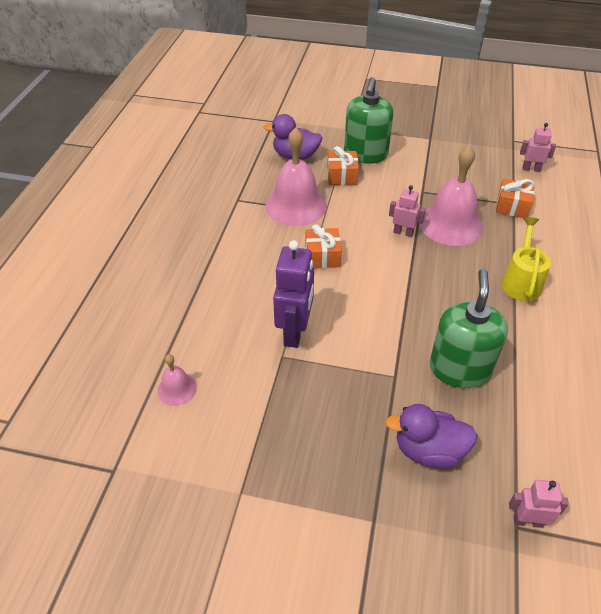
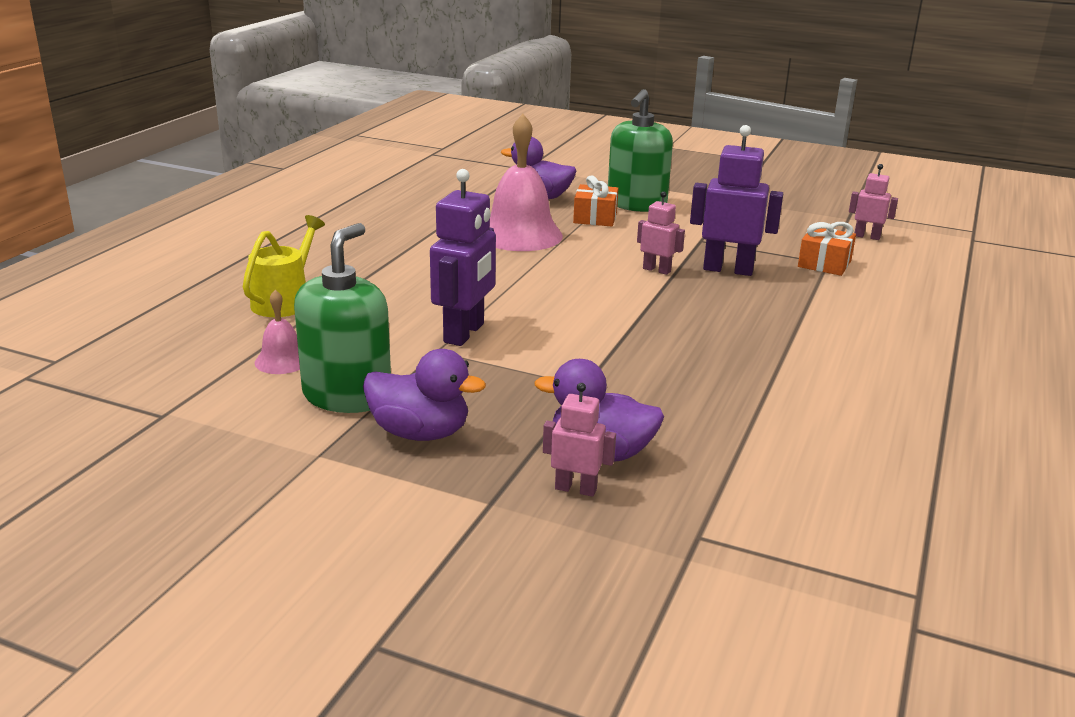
camera: 10 degrees right, 20 degrees down
(302, 454) = (420, 433): none -> purple duck
(322, 256) = (535, 278): orange gift -> none
(451, 224) = (728, 269): pink bell -> purple robot
(459, 369) = (681, 389): green soap dispenser -> green soap dispenser (347, 395)
(521, 281) = (807, 326): yellow watering can -> yellow watering can (285, 301)
(527, 521) = (718, 533): pink robot -> pink robot (576, 489)

